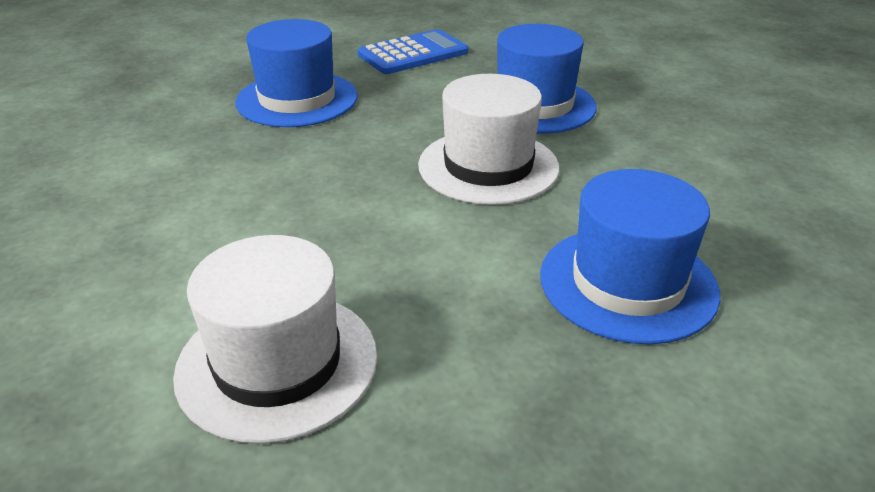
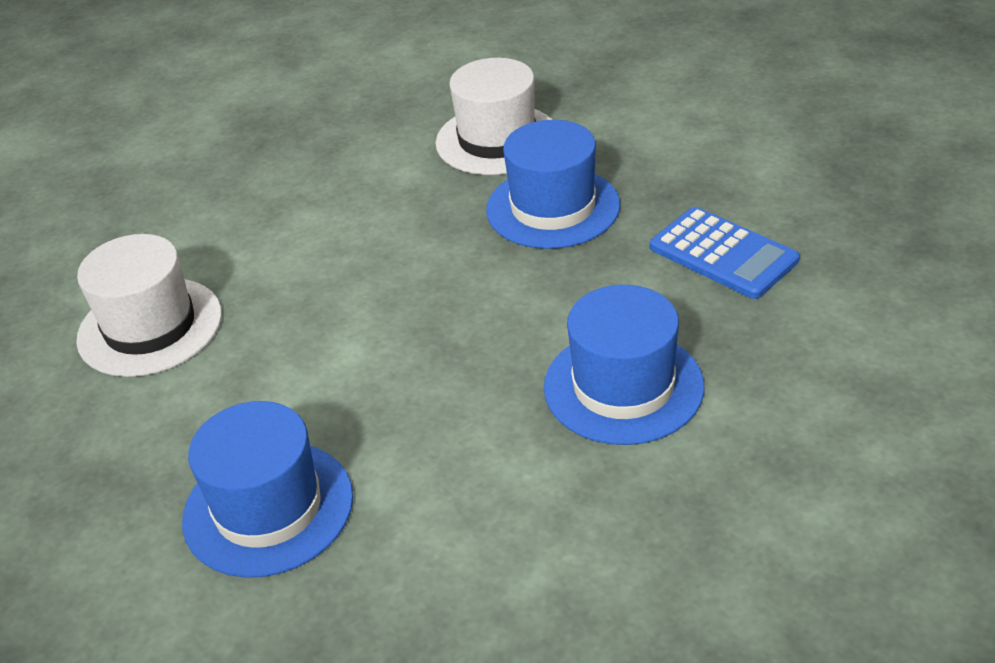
camera: 80 degrees right, 5 degrees up
(488, 166) = (456, 376): white hat -> white hat (497, 140)

